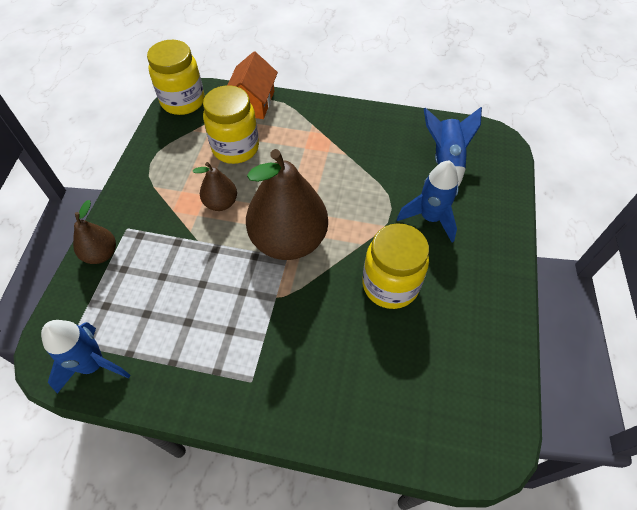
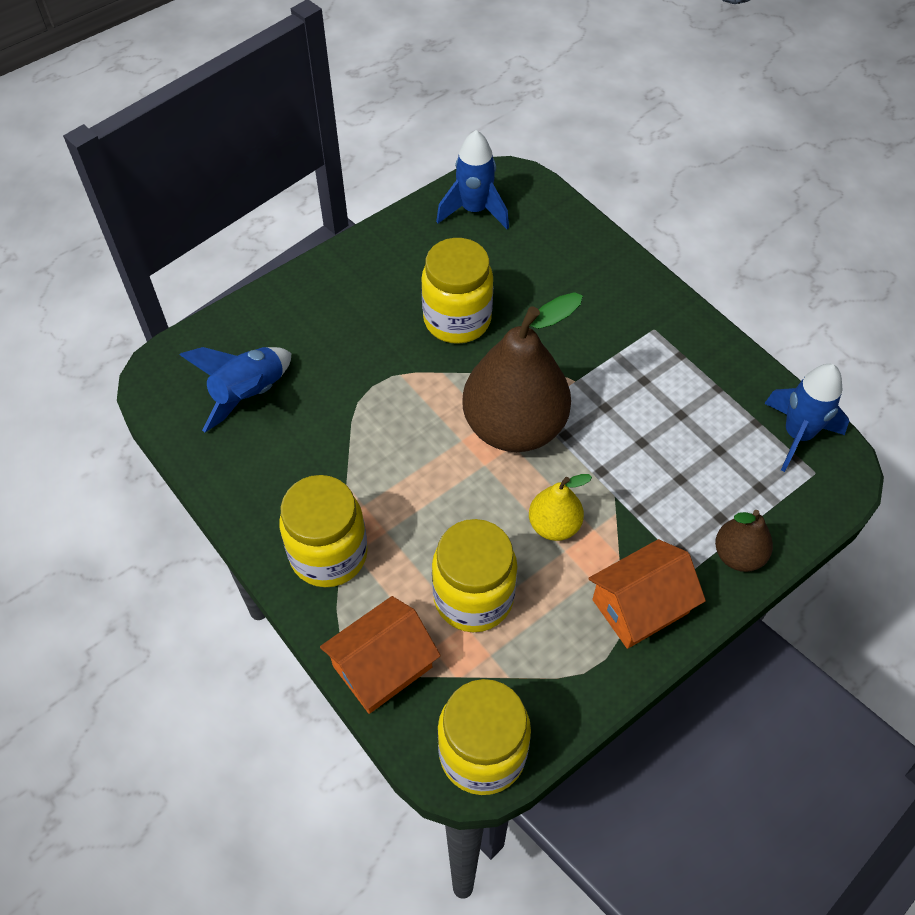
camera: 140 degrees left, 0 degrees up
(146, 194) = (640, 606): none -> orange house
(221, 203) = (554, 525): brown pear -> yellow pear
(320, 124) = (329, 554): none -> yellow jar
(430, 218) = (346, 349): blue rocket -> blue rocket (474, 210)

